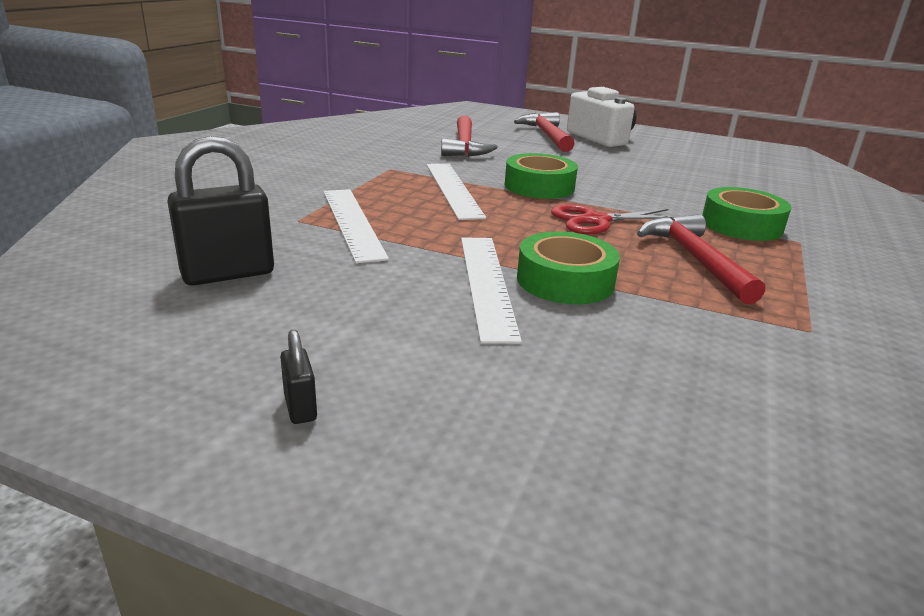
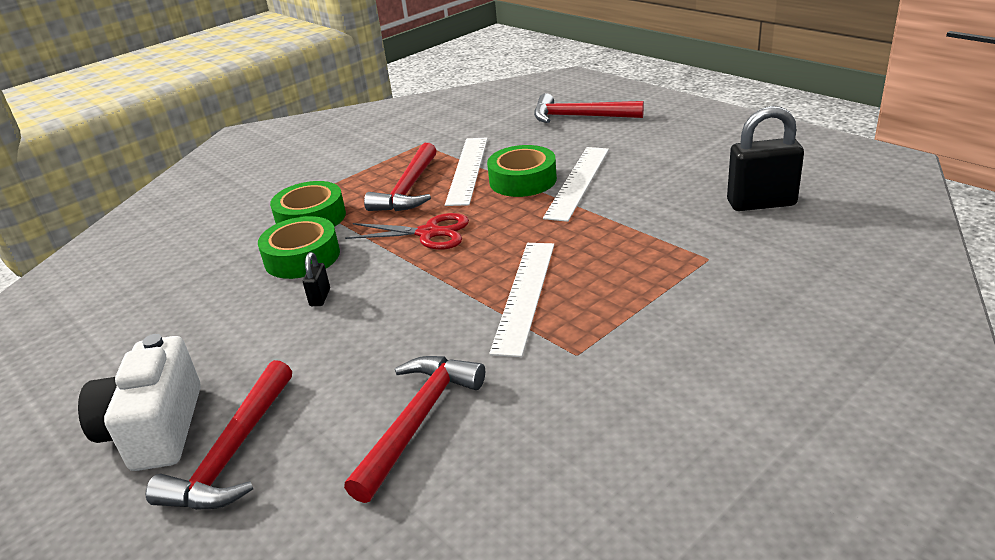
camera: 150 degrees left, 5 degrees up
(300, 407) = (708, 132): black padlock -> black padlock (320, 297)
(352, 222) = (655, 249): white ruler -> white ruler (467, 170)
(539, 186) = (421, 292): green tape -> green tape (302, 257)
(608, 432) = (580, 117): none -> red hammer

